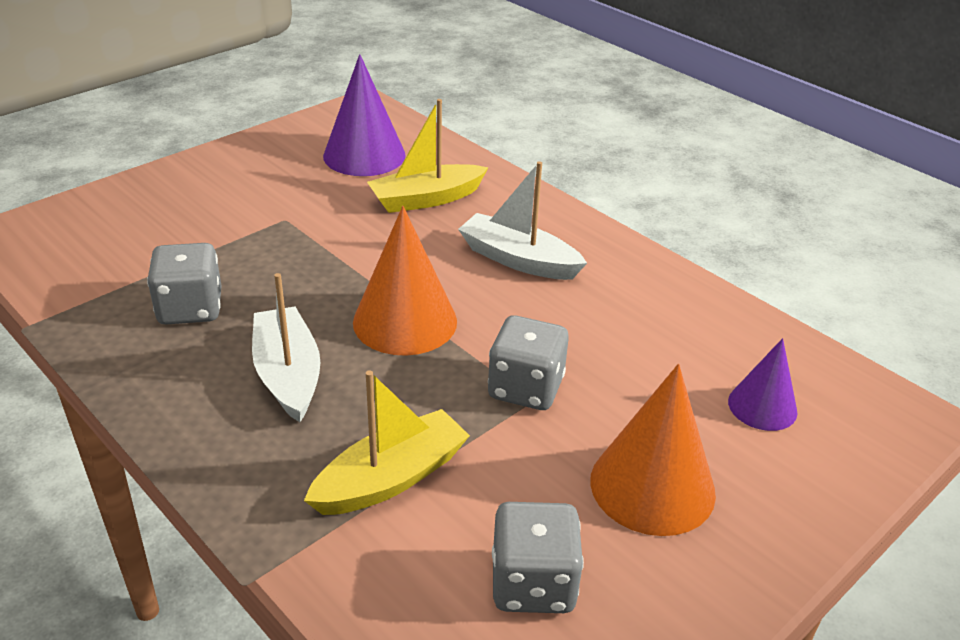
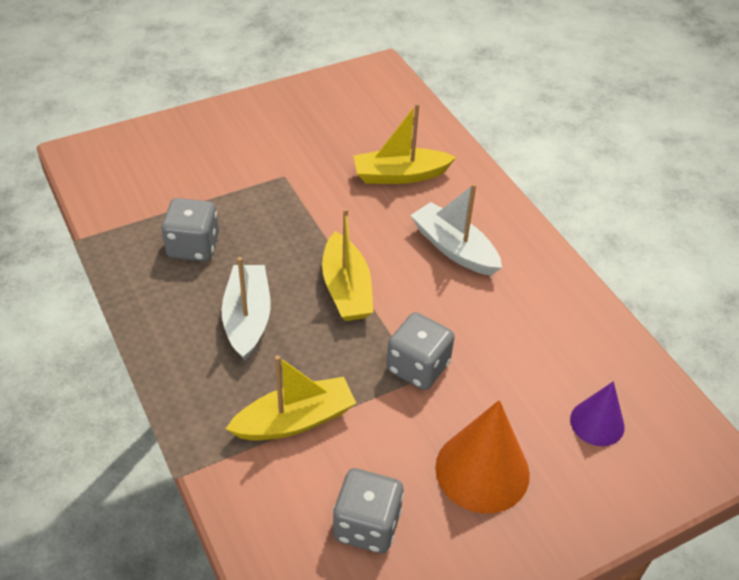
camera: 15 degrees right, 10 degrees up
(364, 155) = (364, 122): purple cone -> none
(405, 321) = (346, 289): orange cone -> yellow boat

